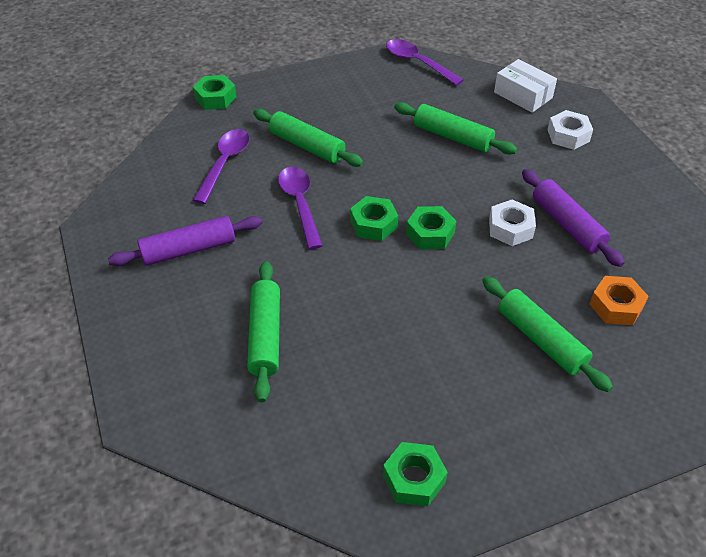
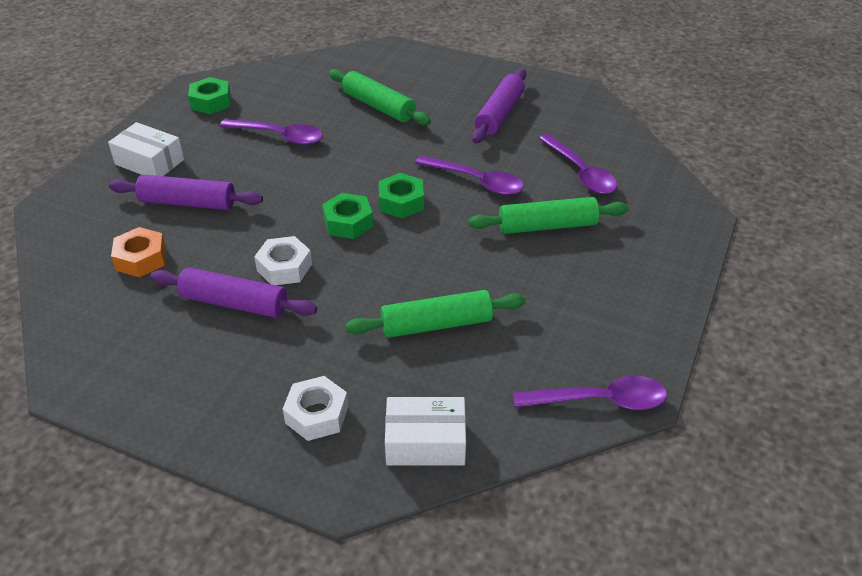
camera: 135 degrees right, 5 degrees down
(215, 98) = (695, 215): green nut -> none
(393, 365) = (279, 136): none -> purple spoon
(541, 340) = (187, 203): green rolling pin -> purple rolling pin
(545, 422) = (149, 162): none -> white box

